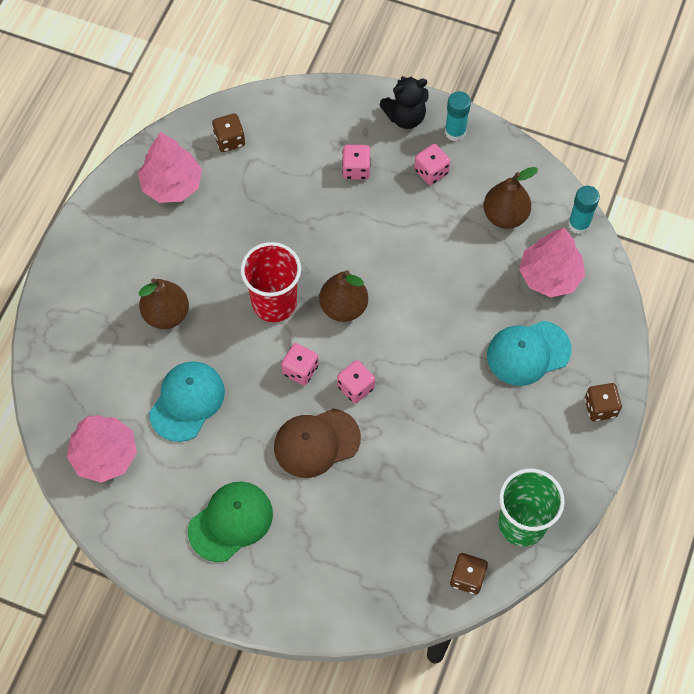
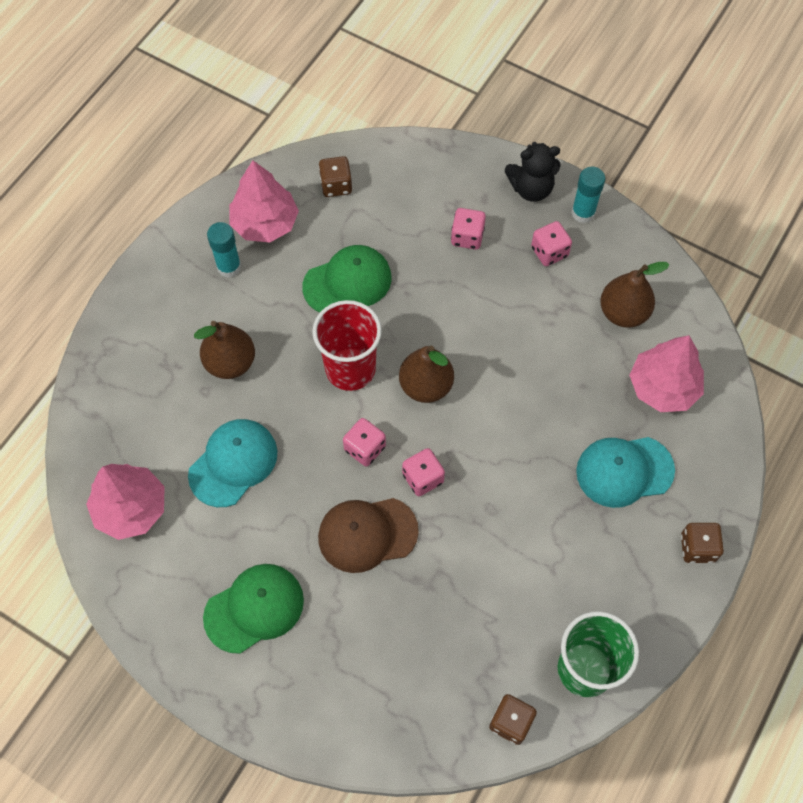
camera: 10 degrees right, 0 degrees up
(257, 226) = (347, 282): none -> green cap
(579, 224) = (705, 335): turquoise glue stick -> turquoise glue stick (229, 267)

